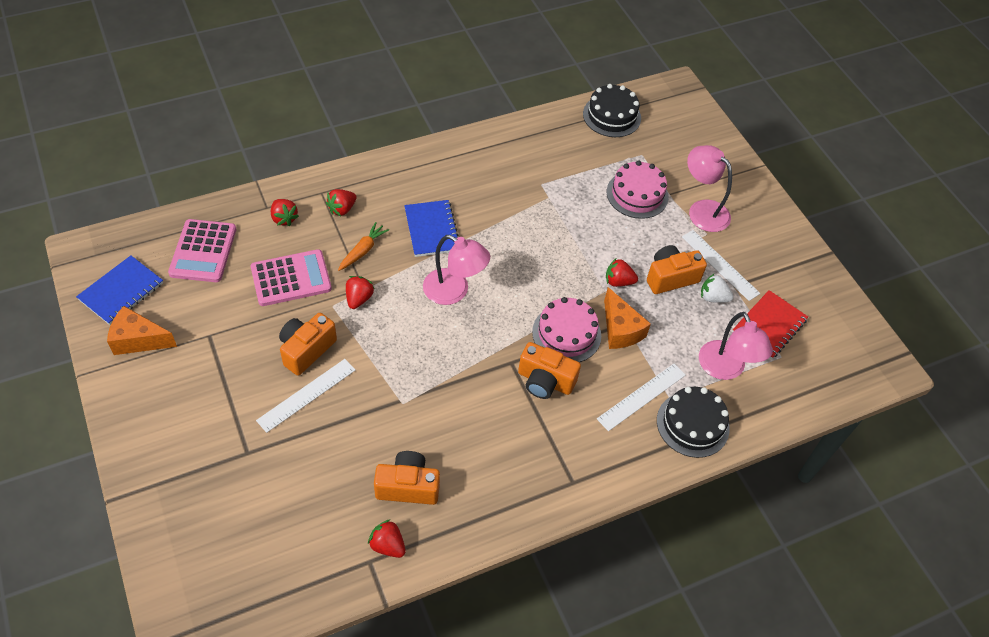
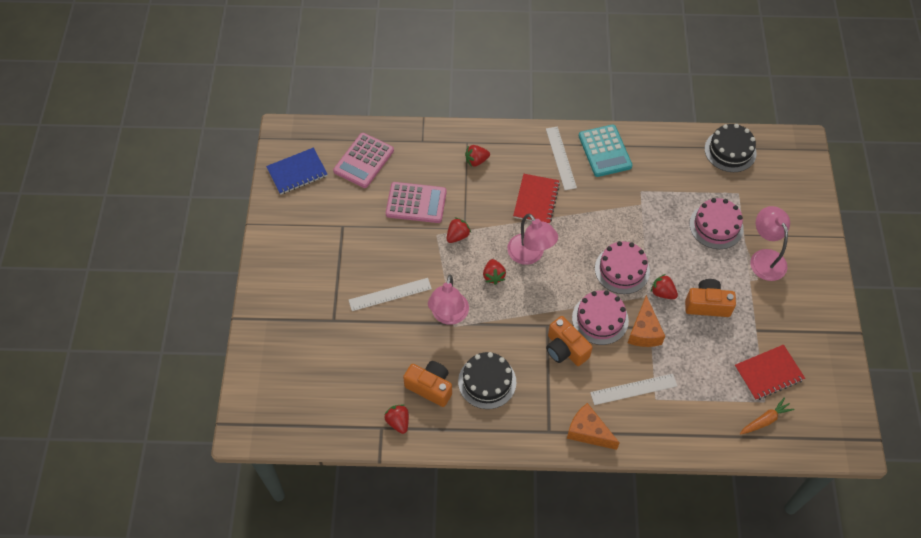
camera: 30 degrees right, 5 degrees up
(138, 340) = (295, 212): orange cheese -> orange cheese (588, 432)
(284, 218) = (431, 154): red strawberry -> red strawberry (493, 276)
(306, 350) = (404, 261): orange camera -> none
(363, 250) = (477, 199): orange carrot -> orange carrot (765, 420)
(432, 230) = (536, 200): blue notebook -> red notebook
(482, 155) = (605, 151): none -> turquoise calculator
(563, 272) = (622, 269): none -> pink cake
(692, 424) = (662, 425): black cake -> black cake (487, 381)
(713, 297) = (734, 333): white strawberry -> none
(720, 264) = (755, 309): white ruler -> white ruler (561, 158)
(725, 369) = (712, 394): pink lamp -> pink lamp (448, 316)

